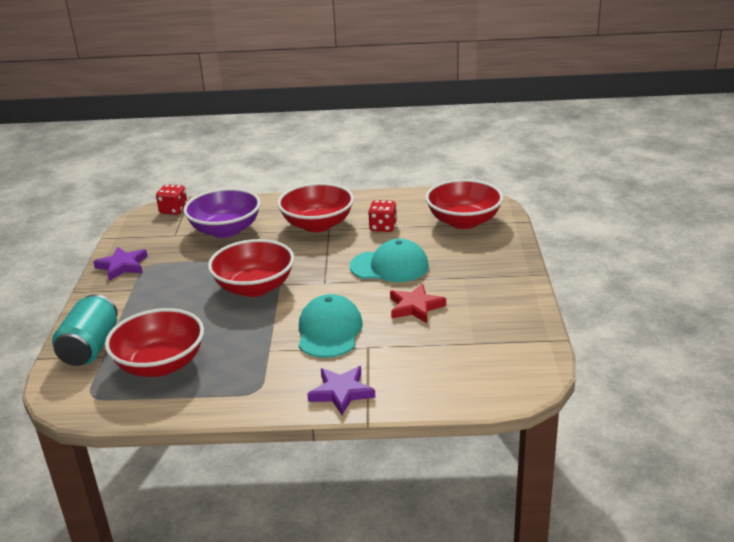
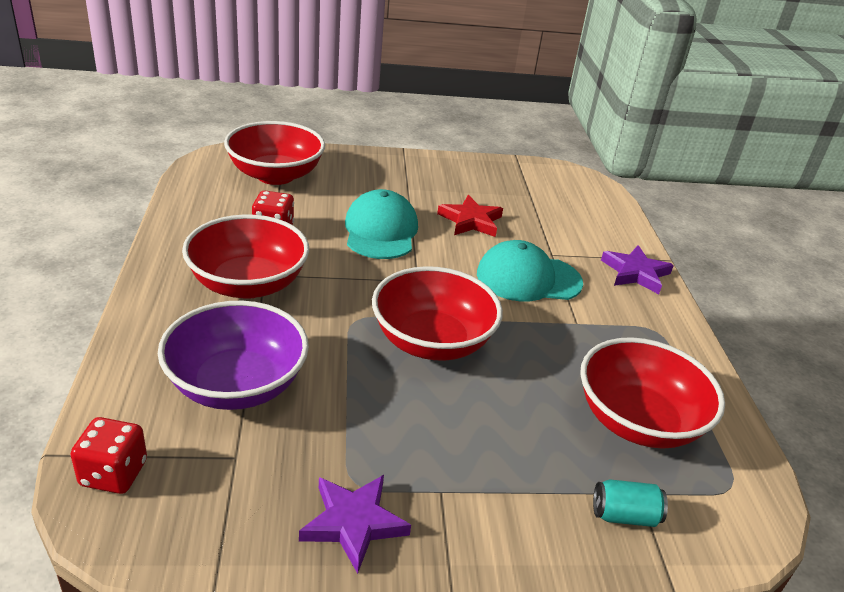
camera: 100 degrees left, 5 degrees up
(90, 348) = (624, 516): turquoise can -> turquoise can, size x0.53

